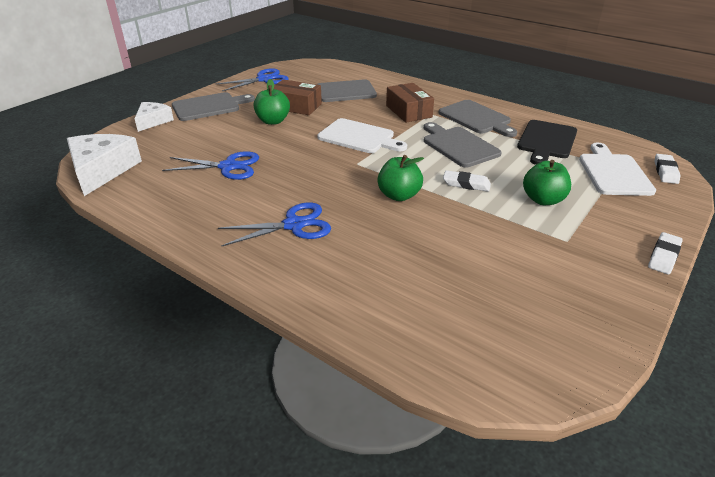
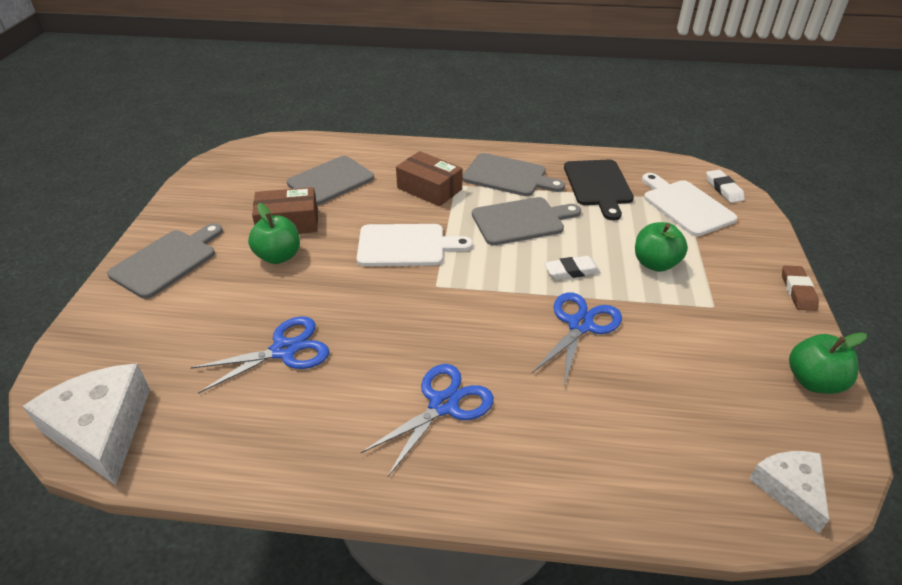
camera: 30 degrees left, 5 degrees up
(153, 121) = (103, 314): white cheese -> white cheese (790, 489)
(264, 79) = (206, 192): blue scissors -> blue scissors (580, 325)
(399, 195) = (519, 313): green apple -> green apple (813, 381)
(458, 146) = (521, 221): grey cutting board -> grey cutting board turned 135 degrees clockwise
(664, 256) = (798, 291): white eraser -> brown eraser

